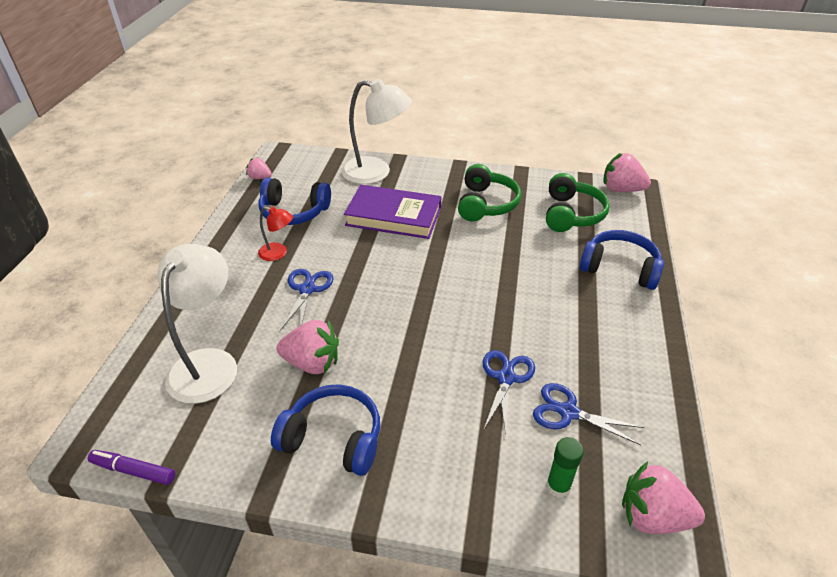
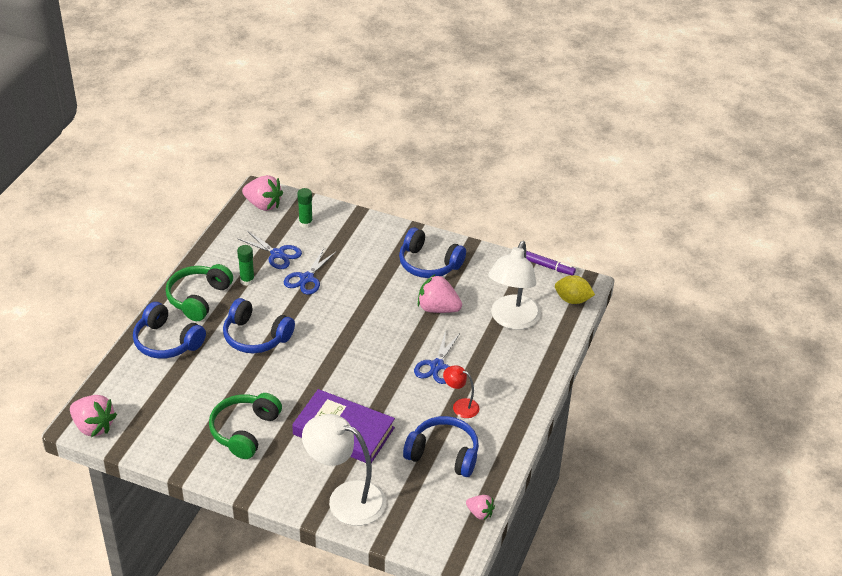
camera: 170 degrees left, 0 degrees up
(110, 412) = (572, 300): none -> yellow lemon
(527, 289) = (256, 337): none -> blue headphones
(571, 214) = (167, 404): green headphones -> green headphones (198, 298)
(583, 360) = (247, 280): none -> green glue stick

